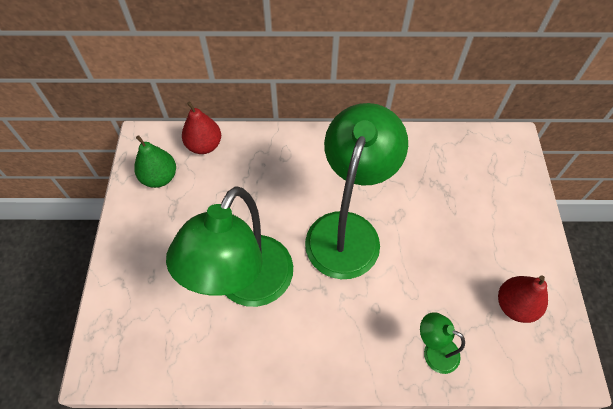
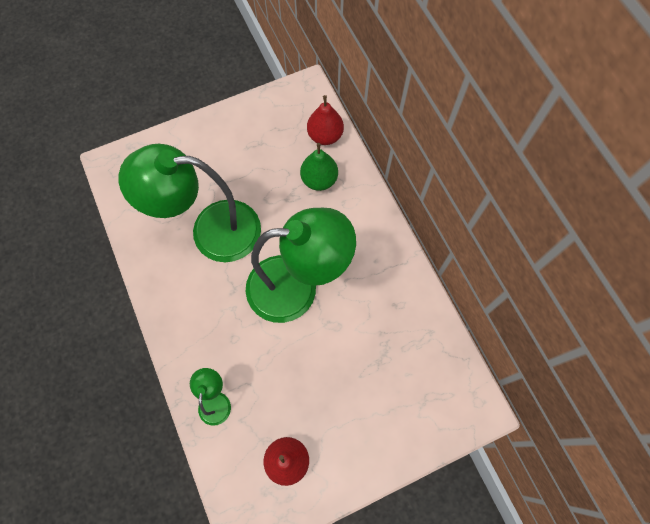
camera: 65 degrees right, 10 degrees up
(159, 177) = (277, 120): green pear -> green pear (319, 180)

